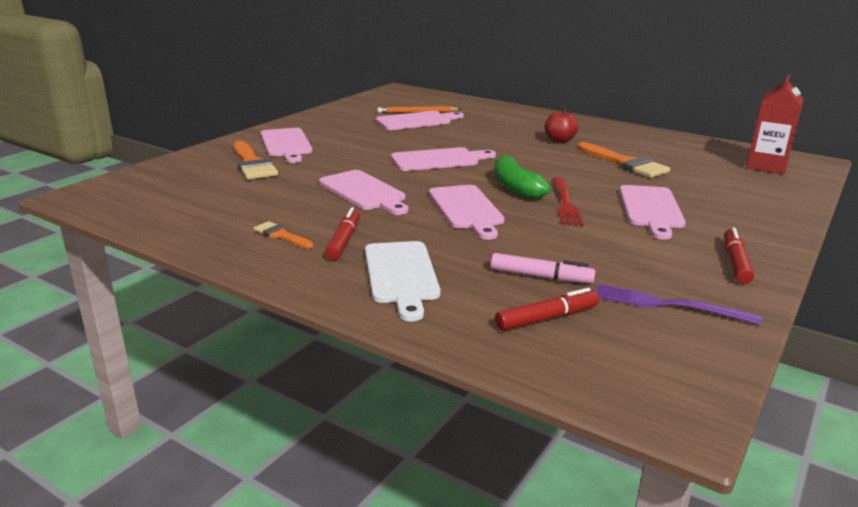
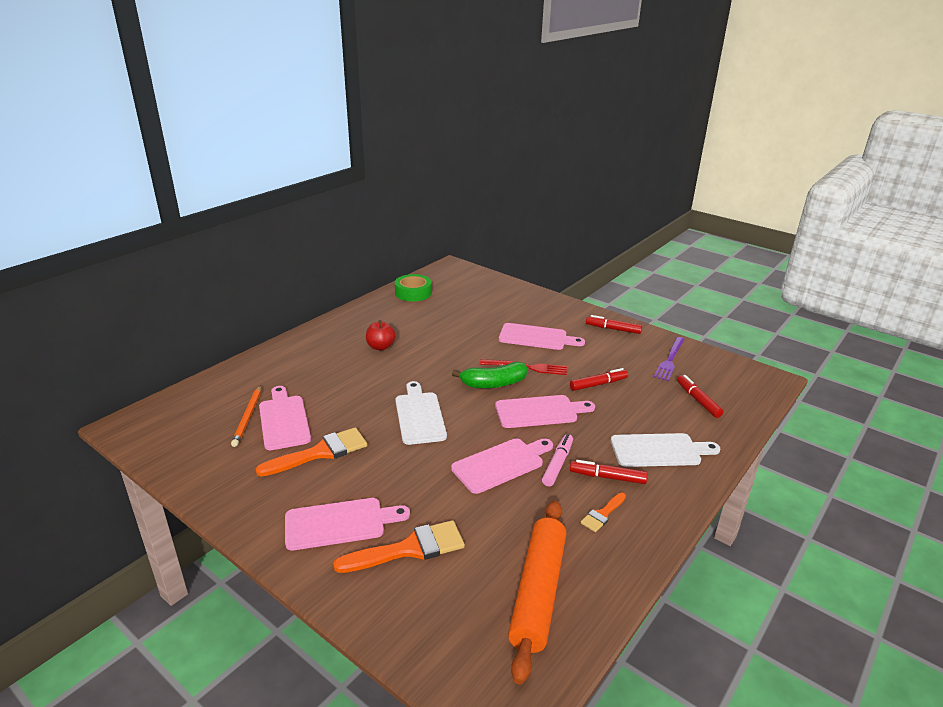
camera: 85 degrees left, 5 degrees up
(186, 206) = (537, 592): none -> orange rolling pin
(438, 160) = (419, 415): pink cutting board -> white cutting board
(541, 276) = (647, 394): pink marker -> pink marker (557, 464)
(550, 244) = (598, 384): none -> red marker
(625, 163) = (444, 329): orange brush -> orange brush (320, 452)
(702, 147) = (413, 293): none -> green tape
(766, 166) = (458, 281): red carton -> none

